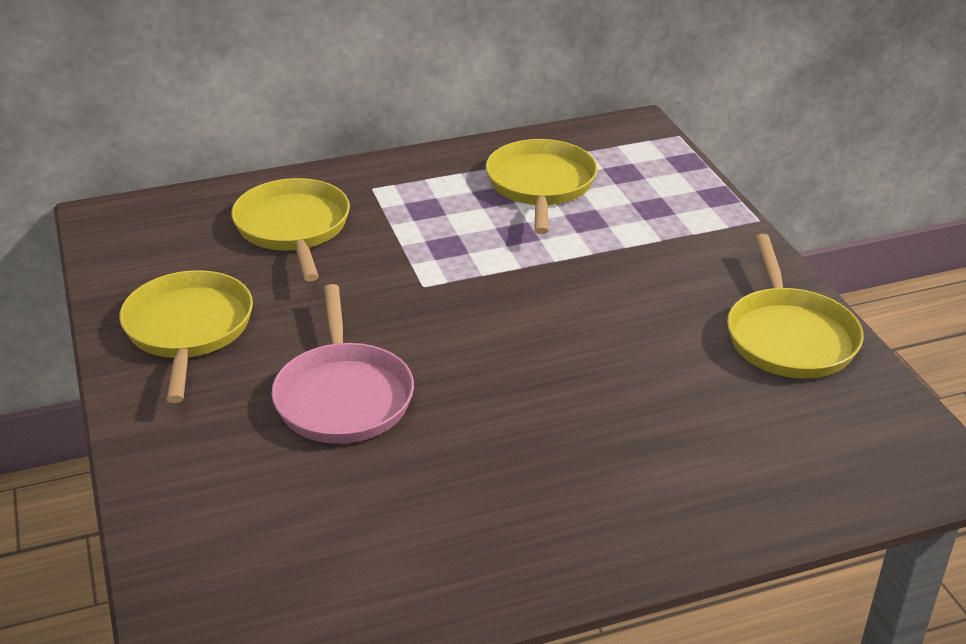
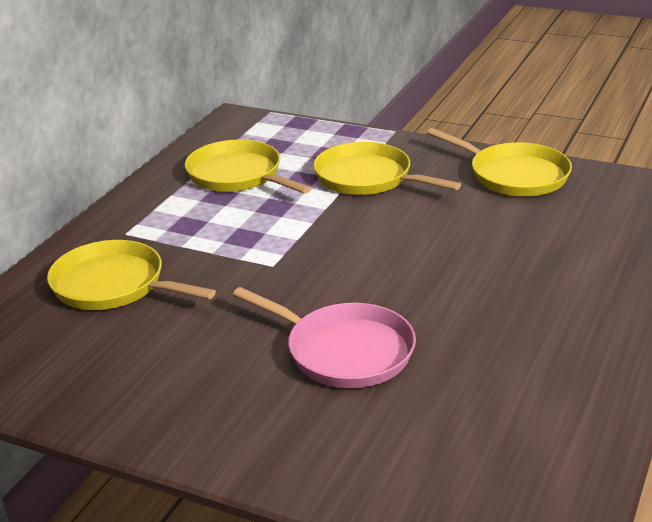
camera: 45 degrees left, 5 degrees down
(188, 329) = (158, 386): yellow pan -> yellow pan (367, 178)

